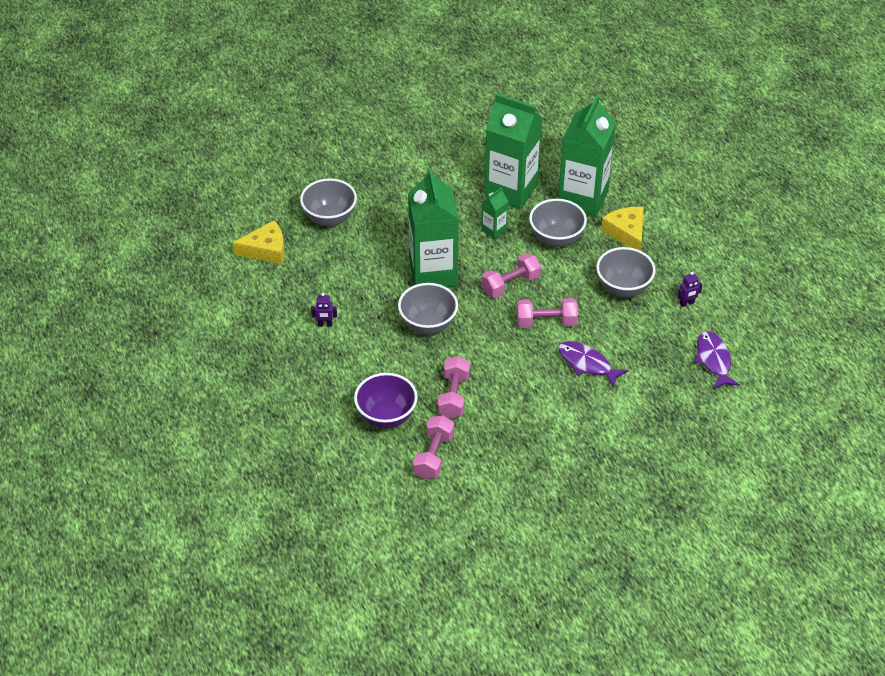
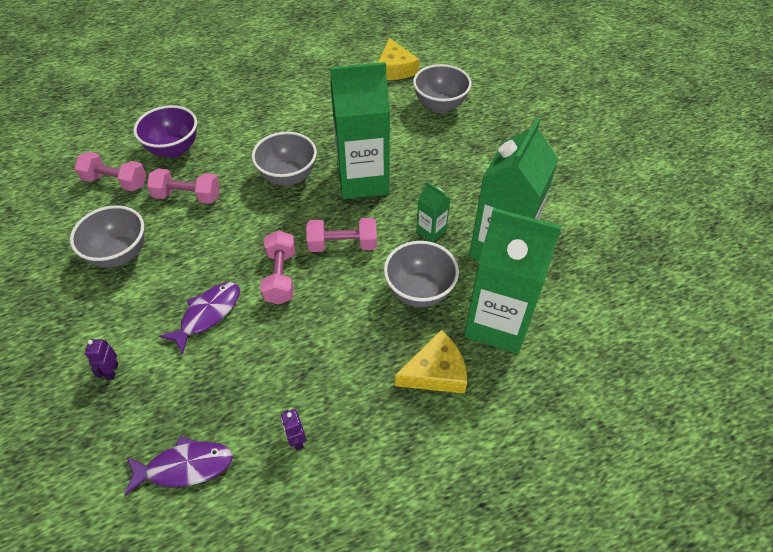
camera: 90 degrees right, 5 degrees up
(325, 324) = (297, 107): purple robot -> purple robot (112, 371)
(510, 284) = (343, 245): pink dumbbell -> pink dumbbell turned 60 degrees counterclockwise
(623, 288) = (330, 361): grey bowl -> grey bowl (120, 254)

